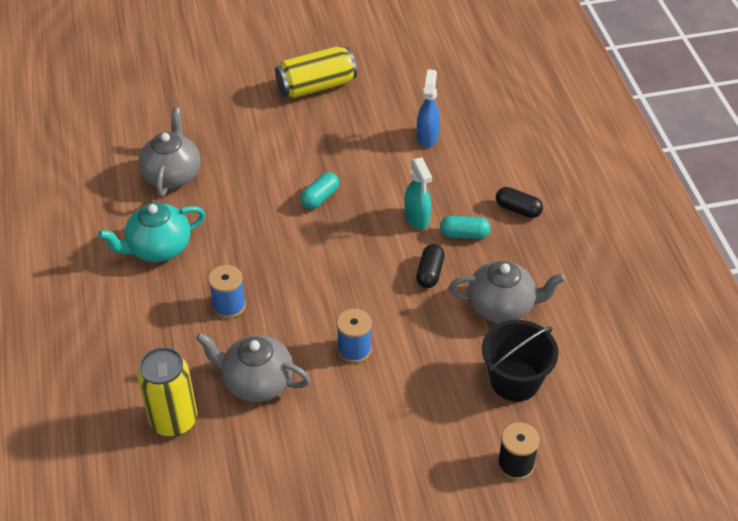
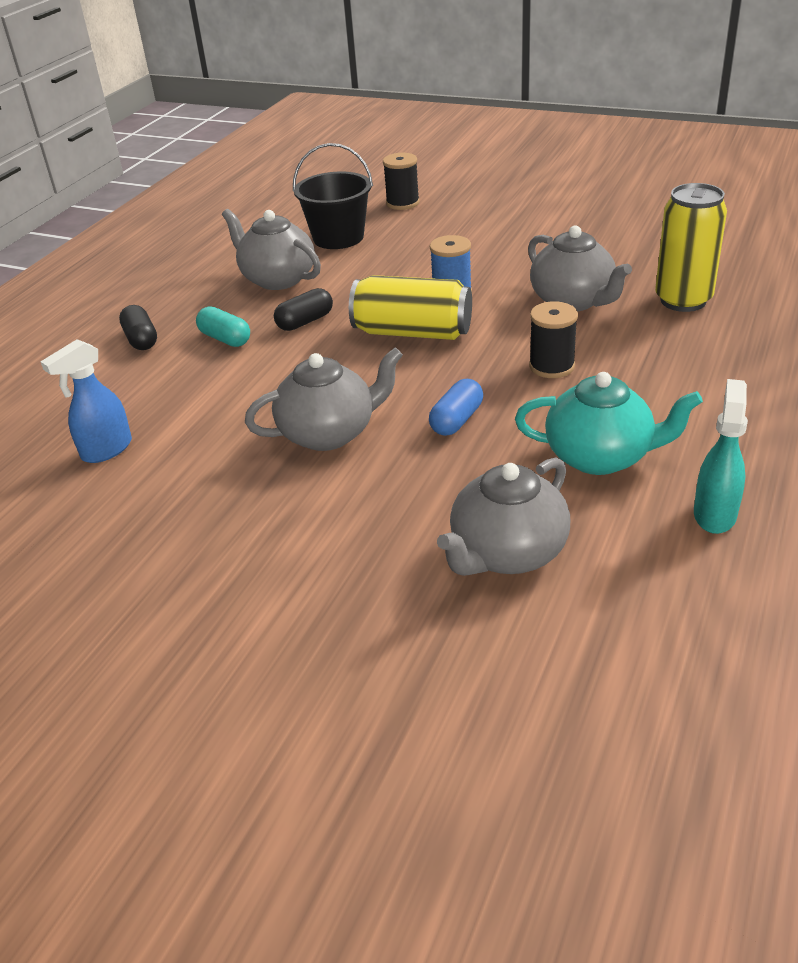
camera: 140 degrees left, 10 degrees down
(229, 306) = (552, 366): blue spool -> black spool
(256, 237) = (456, 420): none -> blue capsule
(316, 86) = (134, 603): yellow can -> yellow can (412, 332)
(320, 198) = (329, 433): turquoise capsule -> grey teapot
(417, 218) = (250, 369): turquoise spray bottle -> turquoise spray bottle (714, 514)

